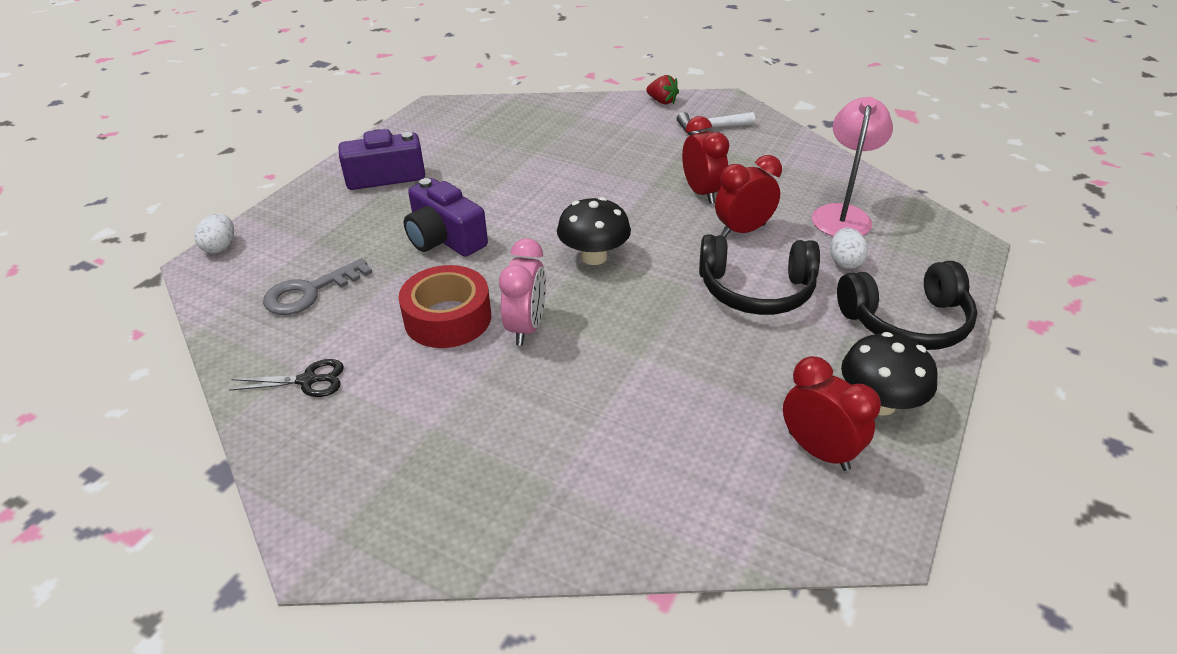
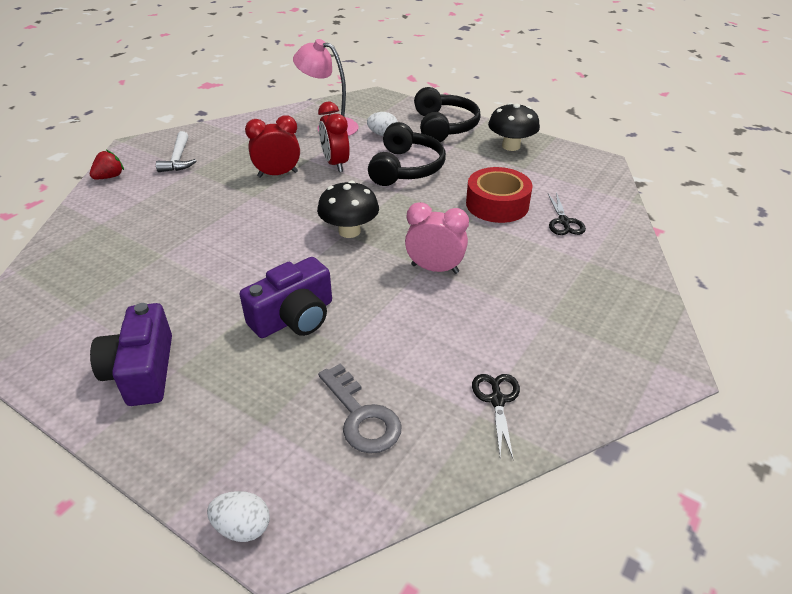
camera: 85 degrees left, 0 degrees up
(448, 318) = (418, 312): red tape -> red tape (497, 204)
(654, 460) = (564, 222): none -> black scissors
(818, 451) = (548, 169): red clock -> none

